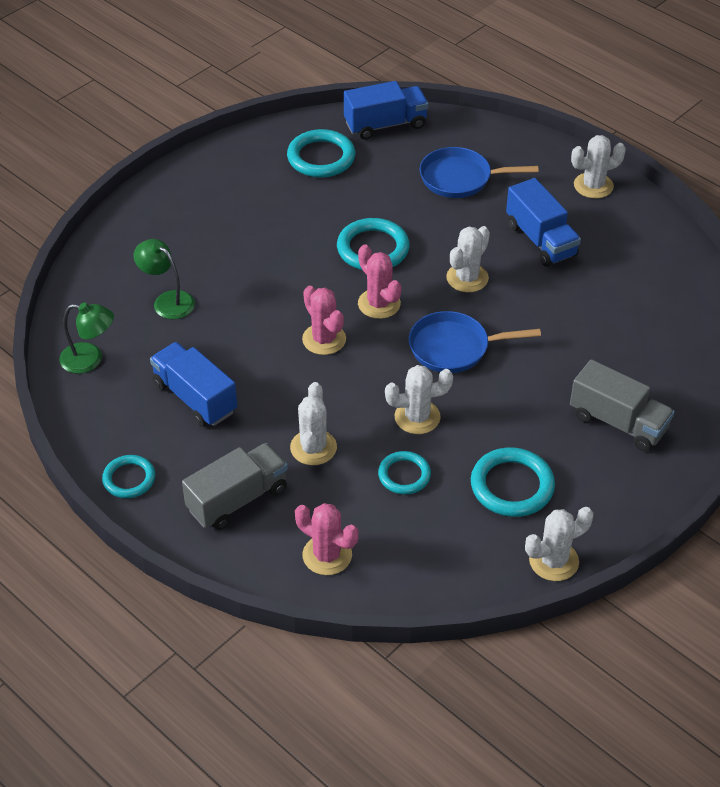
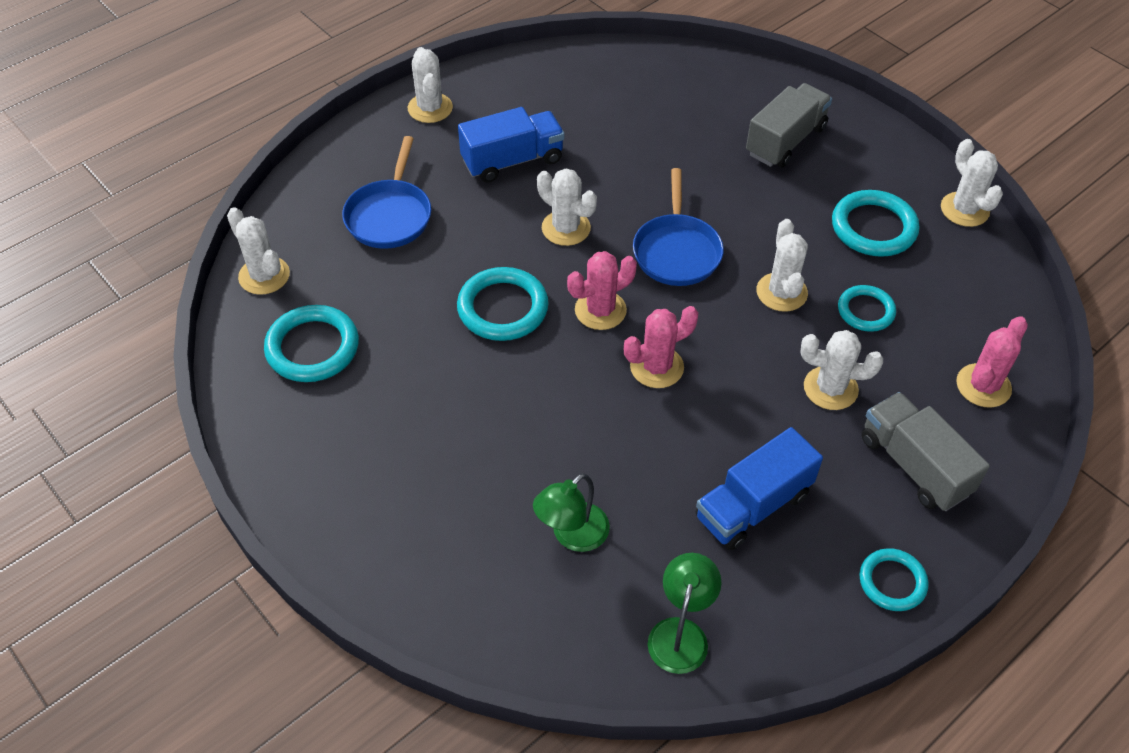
camera: 85 degrees left, 5 degrees up
(385, 125) = (264, 276): blue truck -> white cactus

